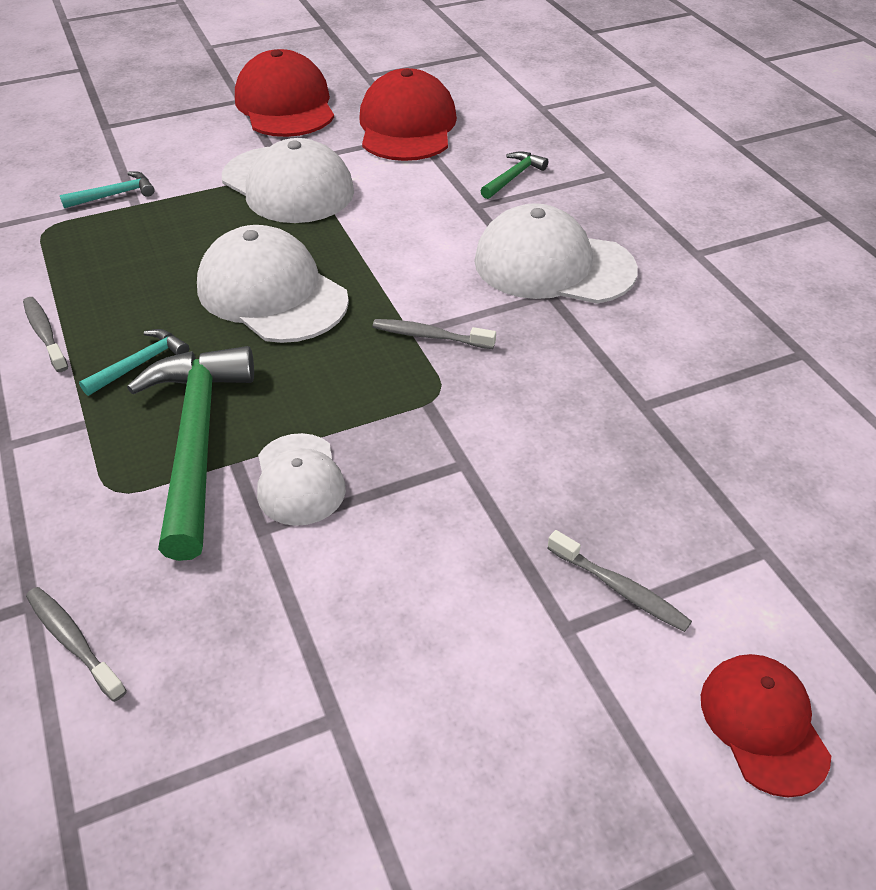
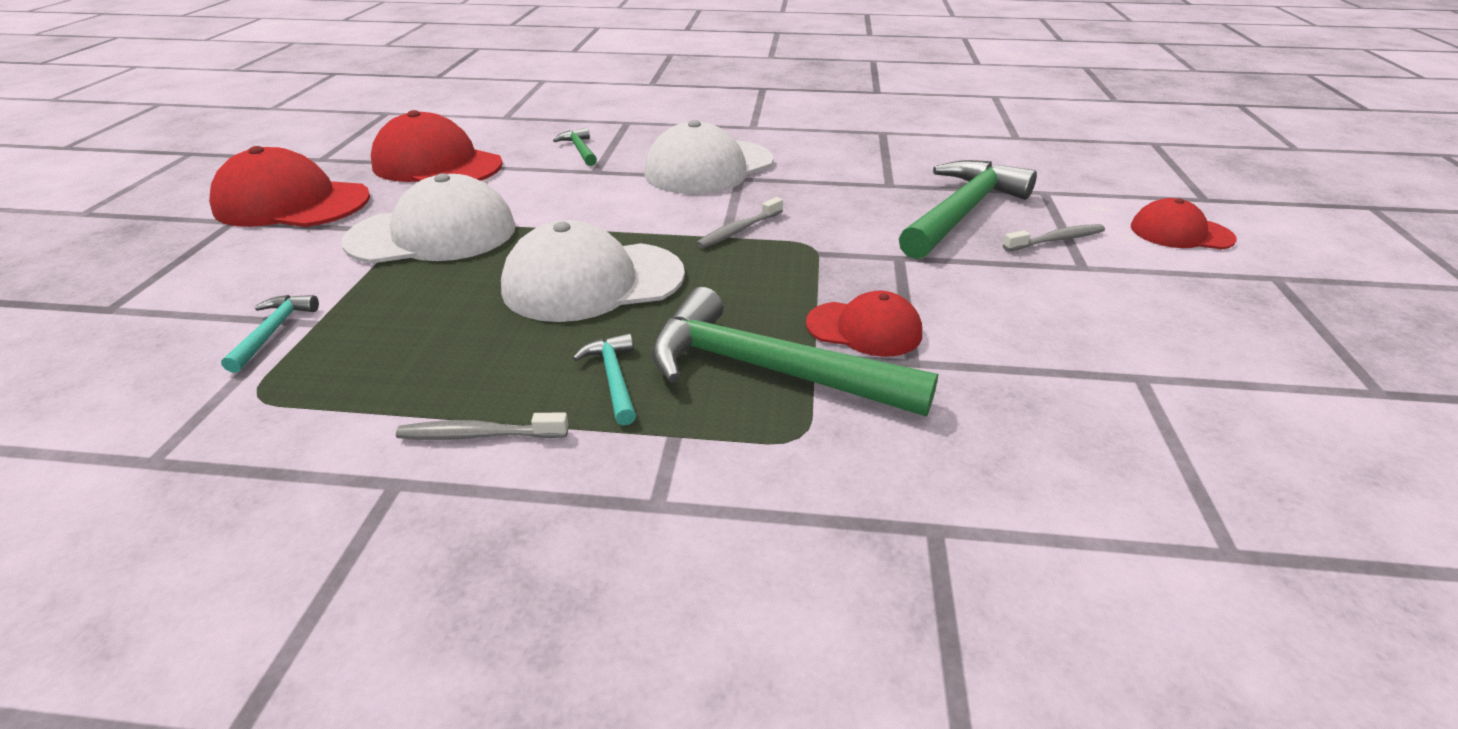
camera: 60 degrees left, 10 degrees down
(73, 641) = (1003, 506): grey toothbrush -> none
(299, 479) = (864, 329): white cap -> red cap
(621, 485) = (961, 213): none -> green hammer

